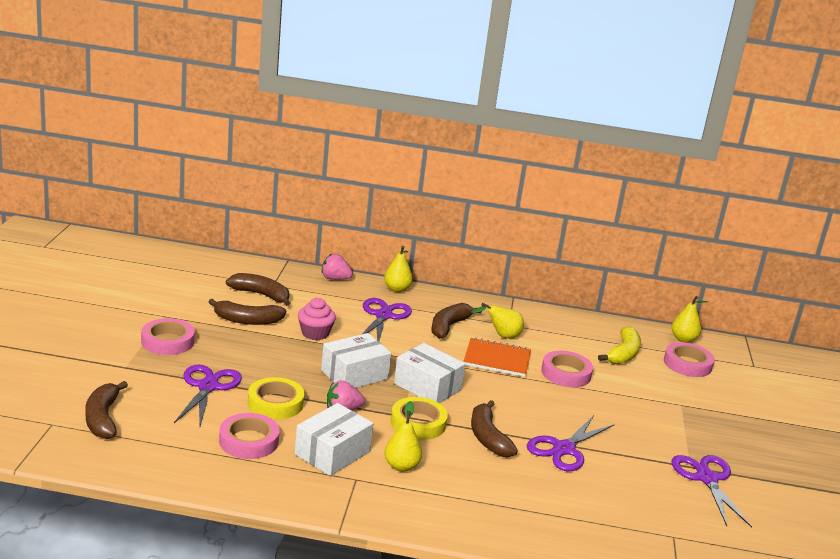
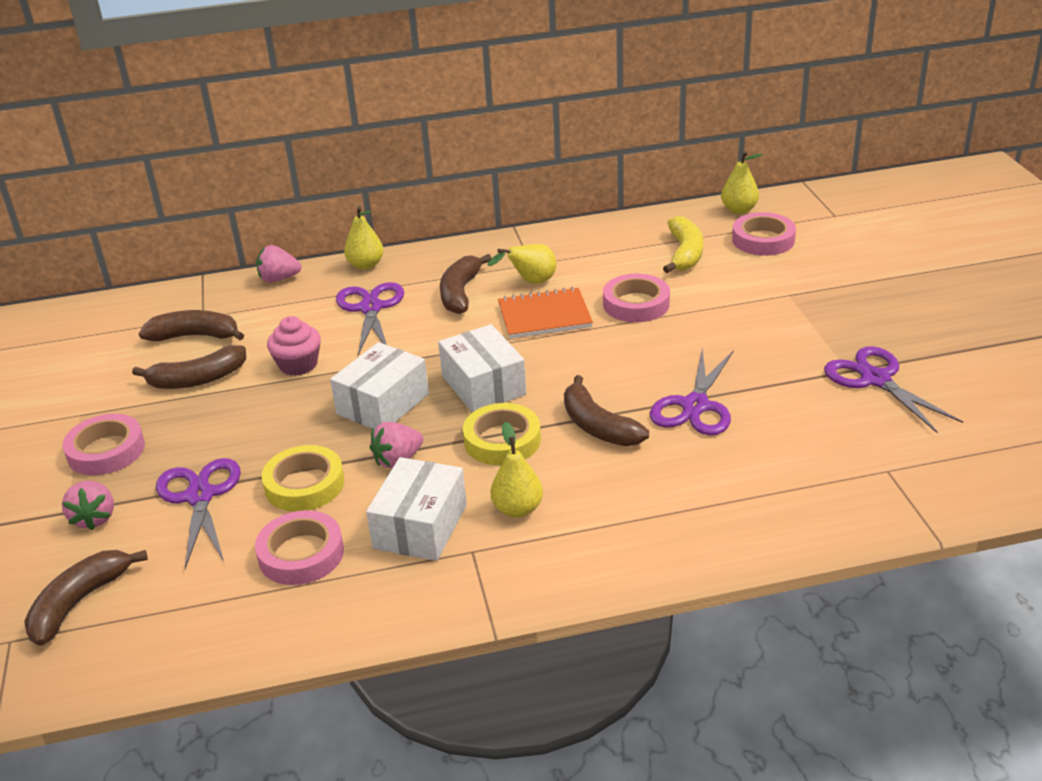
camera: 15 degrees left, 10 degrees up
(102, 418) = (79, 602): brown banana -> brown banana turned 60 degrees clockwise
(138, 376) = (94, 518): none -> pink strawberry
(427, 386) = (483, 385): white box -> white box turned 45 degrees clockwise

